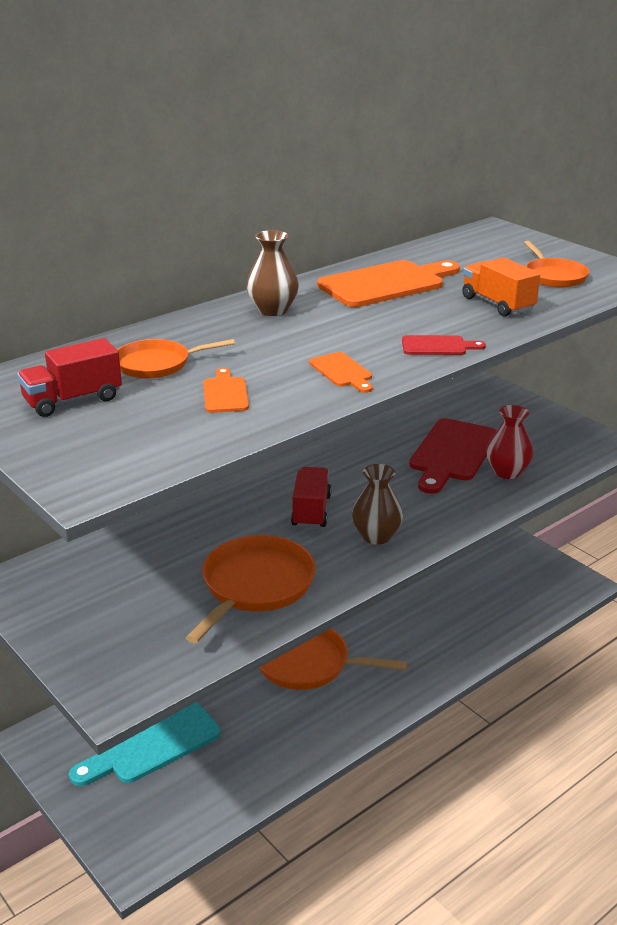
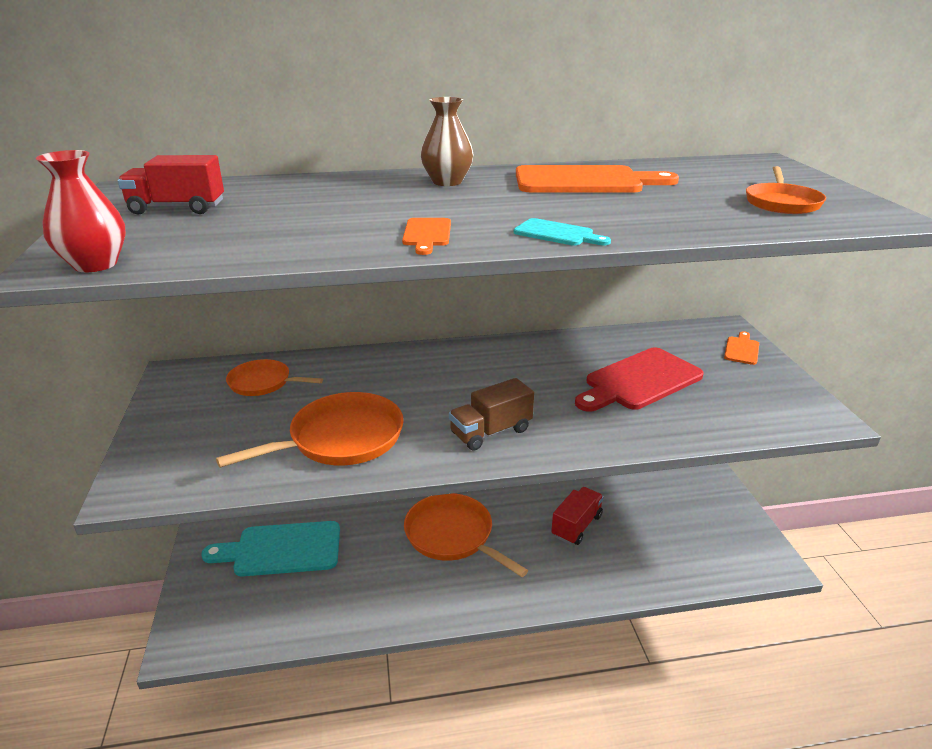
camera: 30 degrees right, 0 degrees up
(156, 364) = (284, 199): orange pan -> orange pan (263, 383)
(225, 393) = (295, 228): orange cutting board -> orange cutting board (741, 349)
(311, 511) = (456, 392): red truck -> red truck (576, 526)
(376, 536) = (491, 432): brown vase -> brown truck
(437, 346) = (557, 233): red cutting board -> turquoise cutting board
(497, 304) = (679, 213): orange truck -> none
(507, 472) = (681, 414): red vase -> red vase (95, 264)

